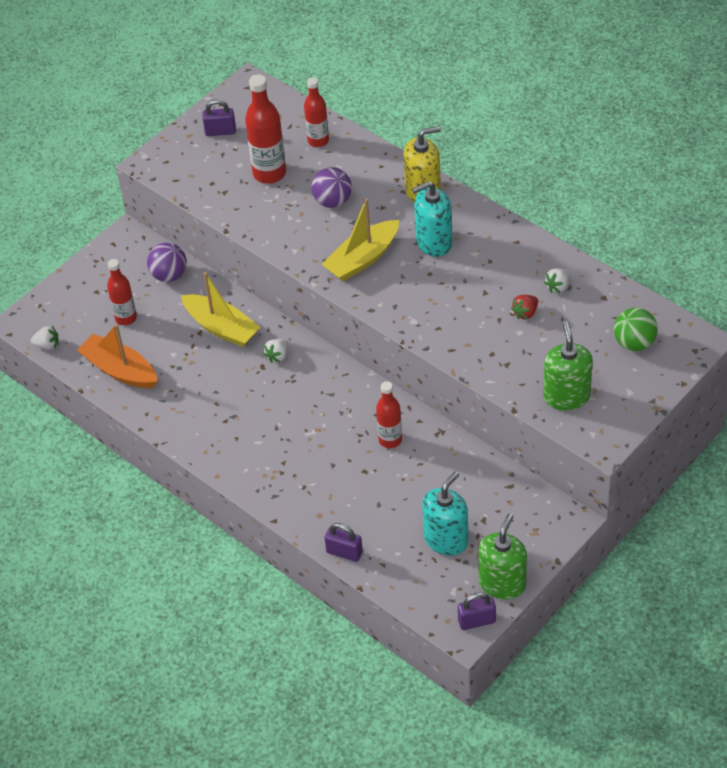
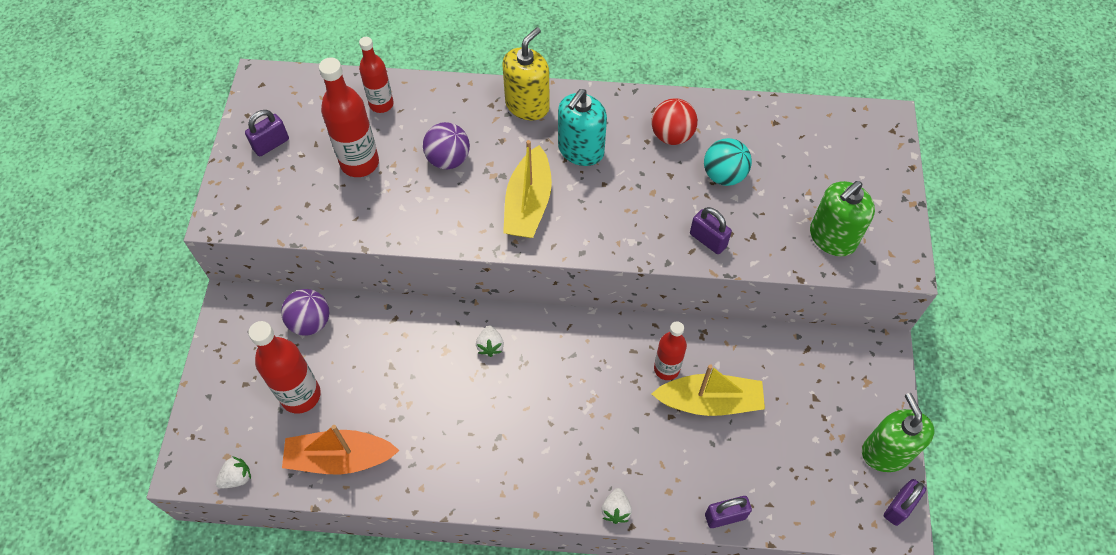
camera: 40 degrees left, 10 degrees up
(126, 318) = (301, 395): red bottle -> red bottle, size x1.54
(221, 328) = (410, 348): yellow boat -> yellow boat (709, 402)
(446, 539) = (801, 440): turquoise soap dispenser -> none
(470, 349) = (708, 240): none -> purple padlock
(512, 266) = (672, 135): none -> red ball
(525, 313) = (724, 175): red strawberry -> turquoise ball
(558, 287) = (728, 134): white strawberry -> white strawberry (616, 510)
(566, 396) = (832, 238): green soap dispenser -> green soap dispenser turned 90 degrees counterclockwise
(634, 343) = (839, 152): green ball -> none

